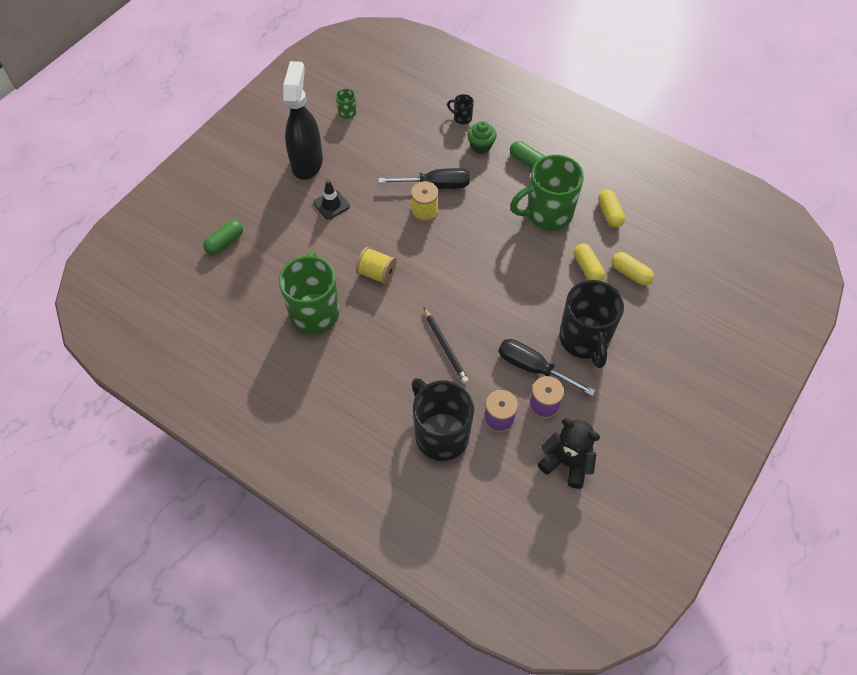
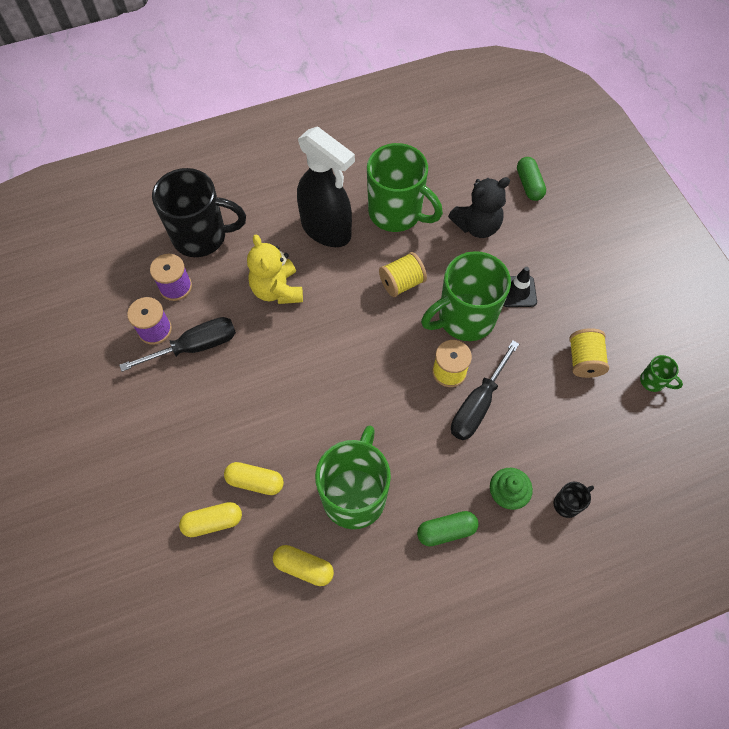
camera: 125 degrees right, 5 degrees up
(307, 162) = (594, 300): black spray bottle -> black spray bottle (326, 230)
(359, 149) = (584, 360): none -> yellow spool
(377, 223) = (464, 318): none -> green mug
(445, 347) = (277, 290): black pencil -> yellow teddy bear
(566, 462) = (93, 310): black teddy bear -> black teddy bear (477, 226)
(584, 340) = (182, 413): black mug -> none

